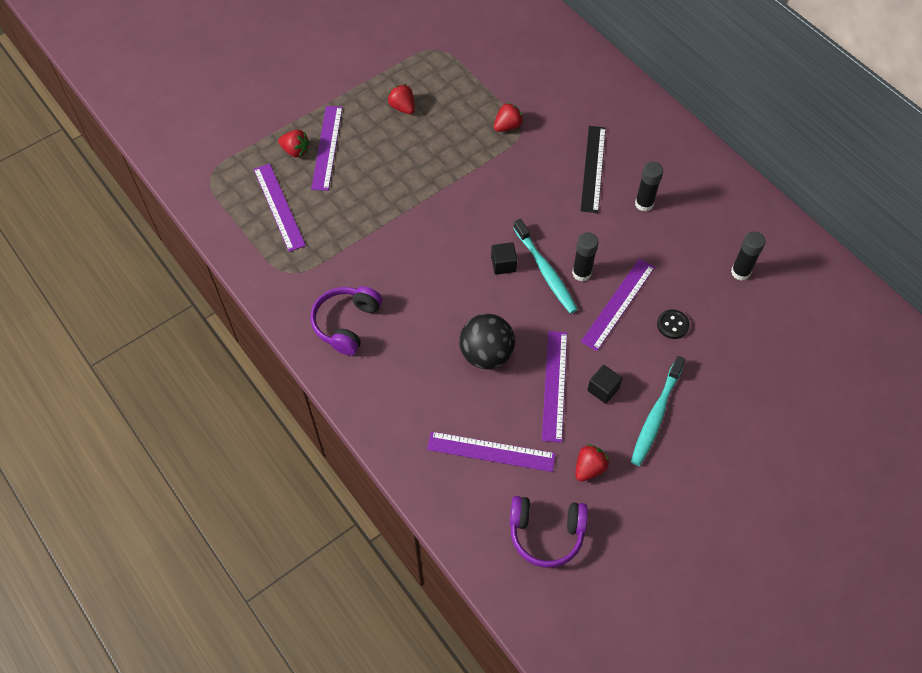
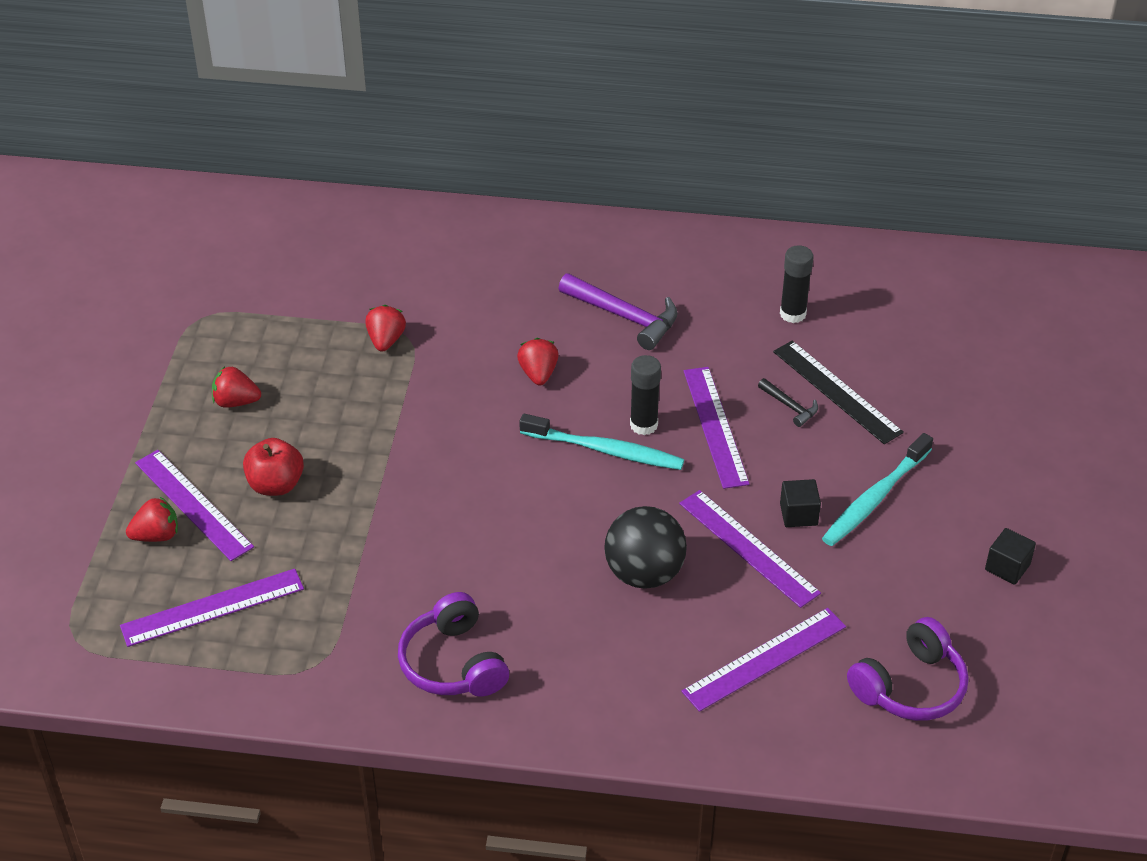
camera: 45 degrees left, 15 degrees down
(279, 206) = (212, 607): purple ruler -> purple ruler turned 45 degrees counterclockwise
(372, 165) = (276, 485): none -> red apple
(503, 264) = (553, 476): black cube -> black cube (1007, 567)
(589, 468) = (875, 595): red strawberry -> red strawberry (538, 374)
(593, 168) = (531, 319): black ruler -> black ruler (836, 392)
(644, 204) = (625, 317): black glue stick -> purple hammer
(656, 415) = (875, 498): turquoise toothbrush -> turquoise toothbrush turned 60 degrees clockwise
(672, 325) = (790, 406): black button -> black hammer

